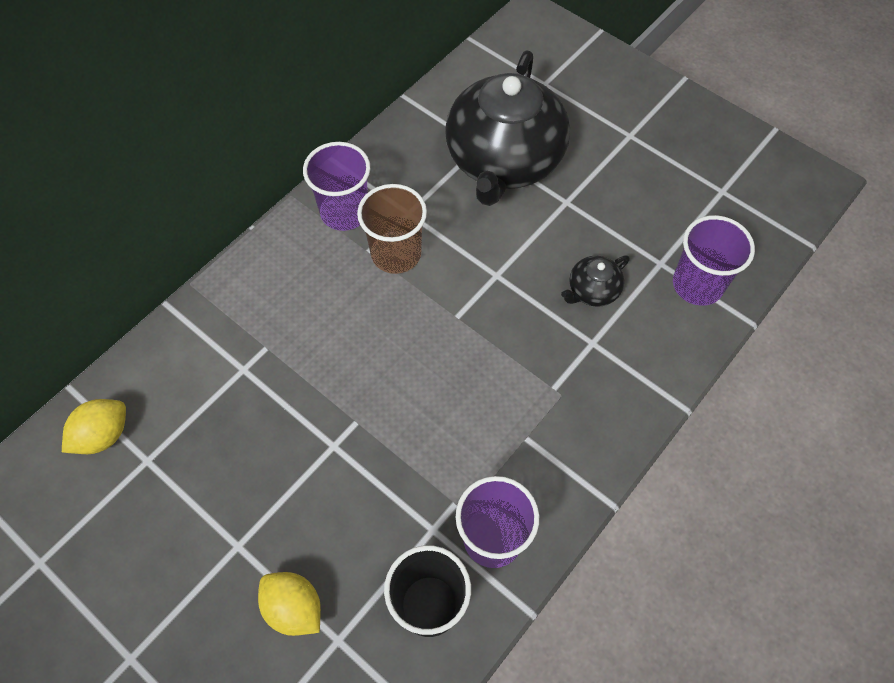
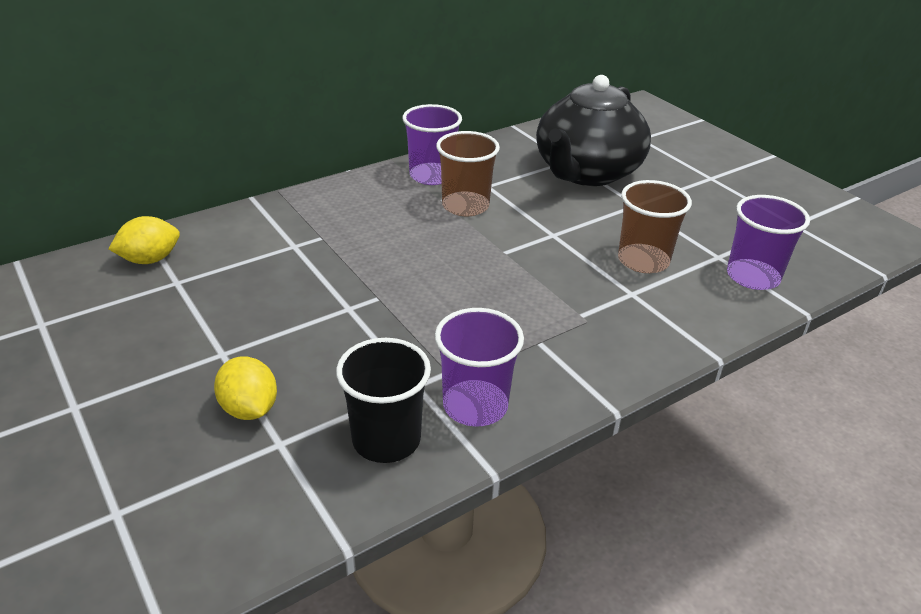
camera: 15 degrees right, 25 degrees down
(592, 290) = (643, 261): black teapot -> brown cup

